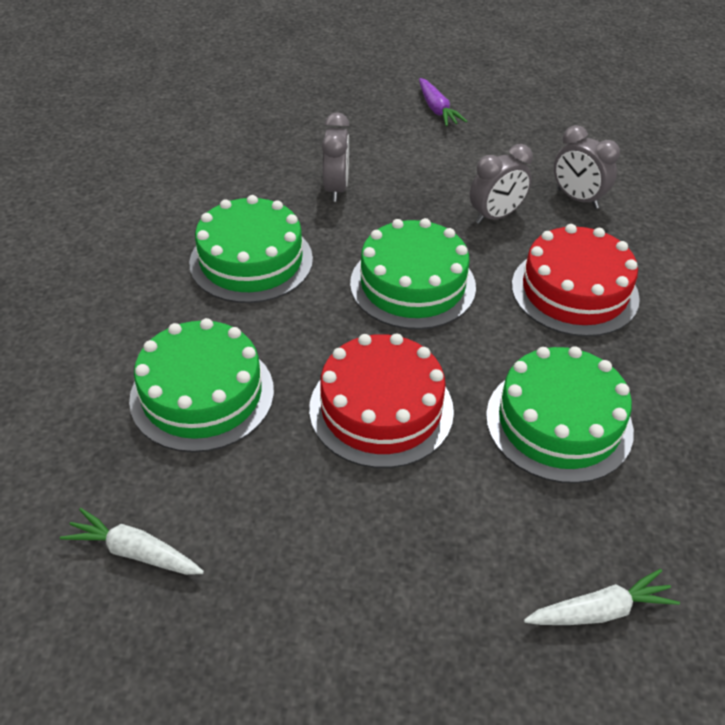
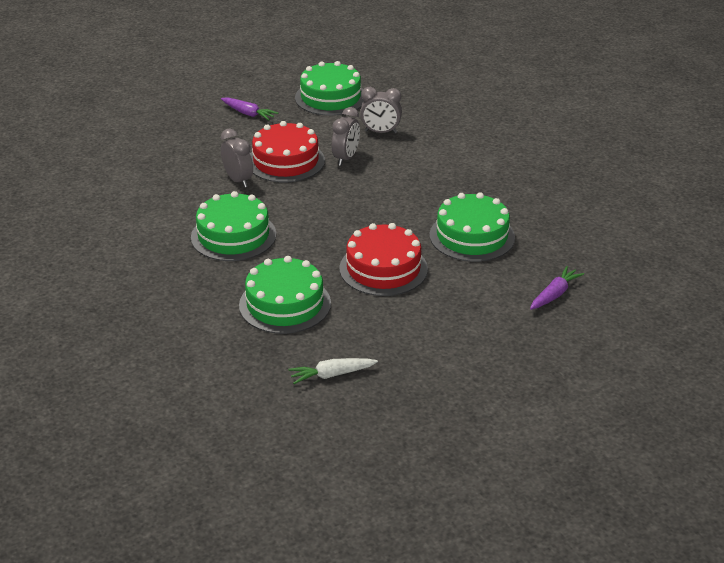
camera: 35 degrees left, 10 degrees down
(412, 284) = (337, 209): green cake -> green cake (330, 97)
(574, 291) = (424, 177): red cake -> red cake (286, 161)
(599, 611) = (554, 294): white carrot -> purple carrot

